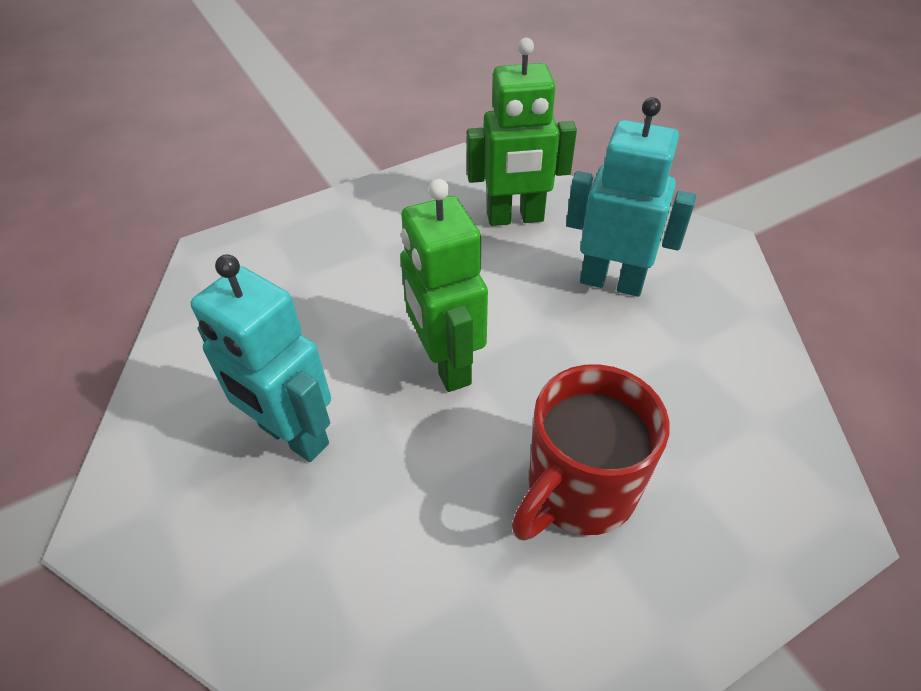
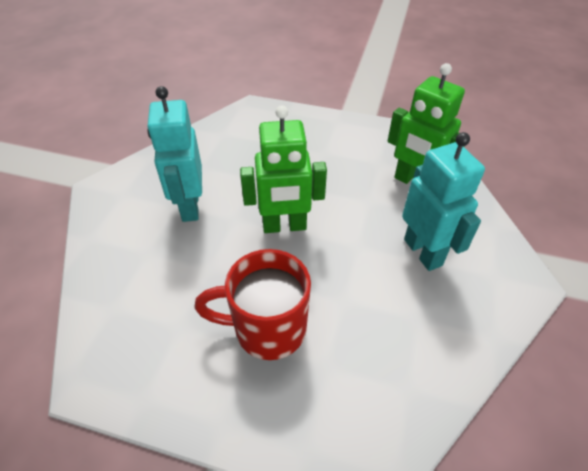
camera: 45 degrees right, 0 degrees up
(446, 364) = (284, 226): green robot -> green robot turned 120 degrees counterclockwise

